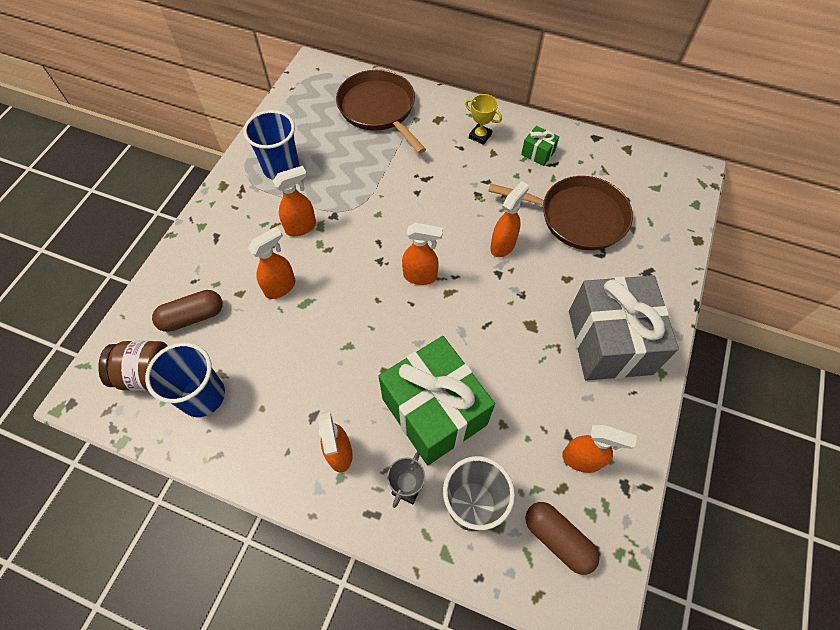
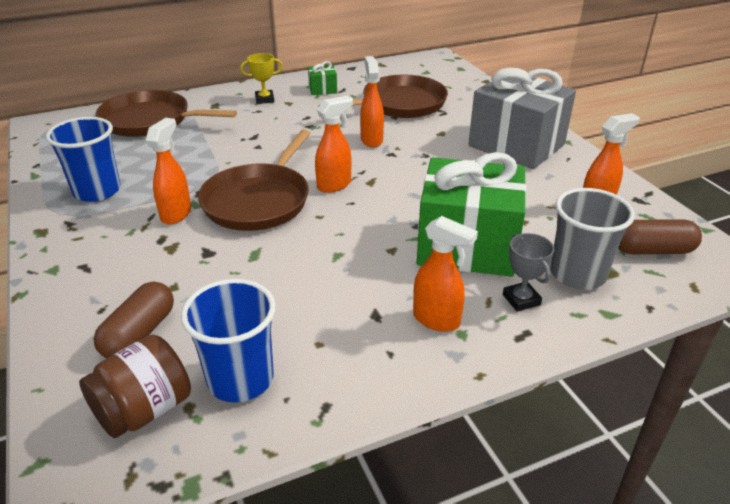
camera: 45 degrees left, 25 degrees down
(280, 287) = (213, 259): orange spray bottle -> none
(358, 253) = (259, 201): none -> brown pan

